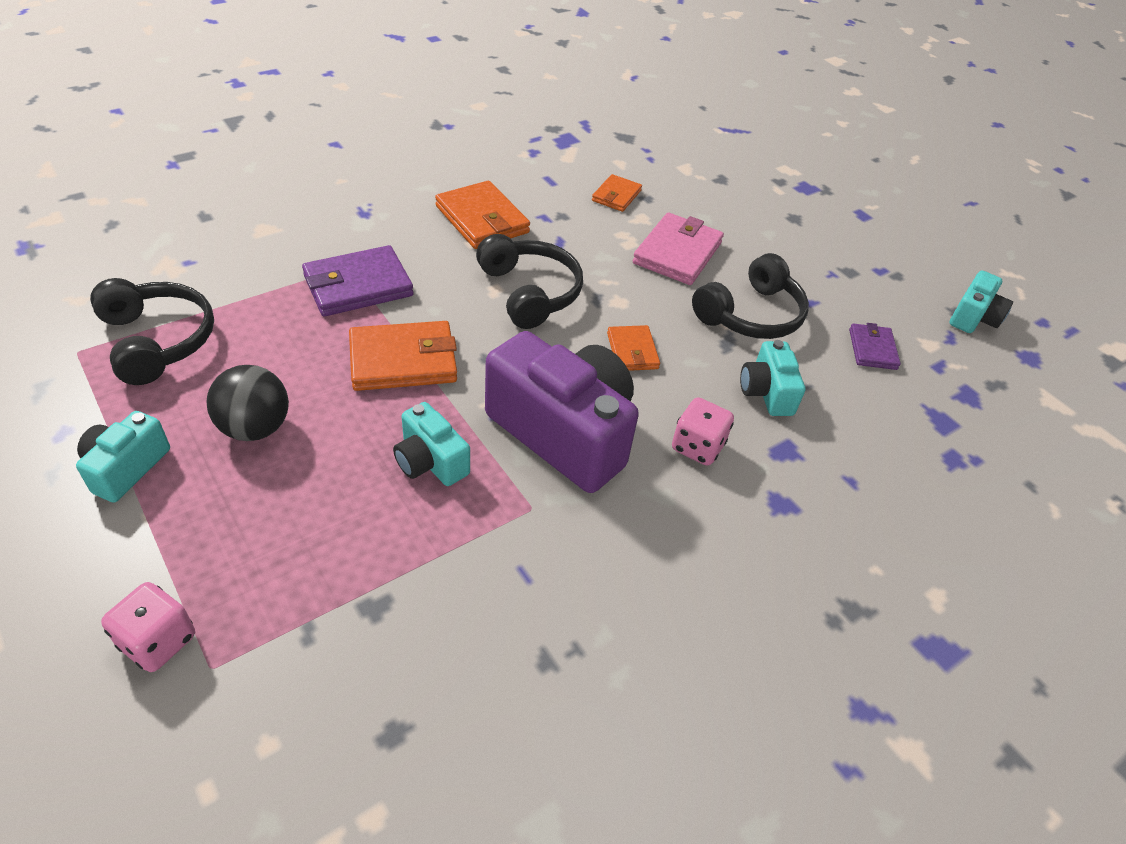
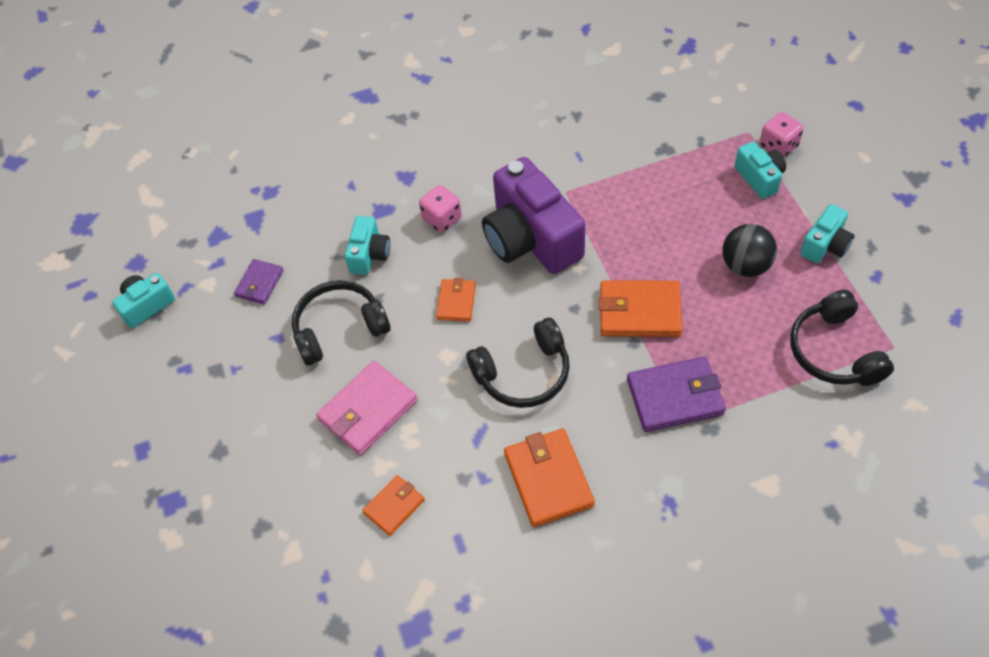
camera: 155 degrees left, 10 degrees up
(430, 461) = (626, 228): turquoise camera -> turquoise camera (759, 178)
(530, 292) = (523, 373): black headphones -> black headphones turned 105 degrees counterclockwise

